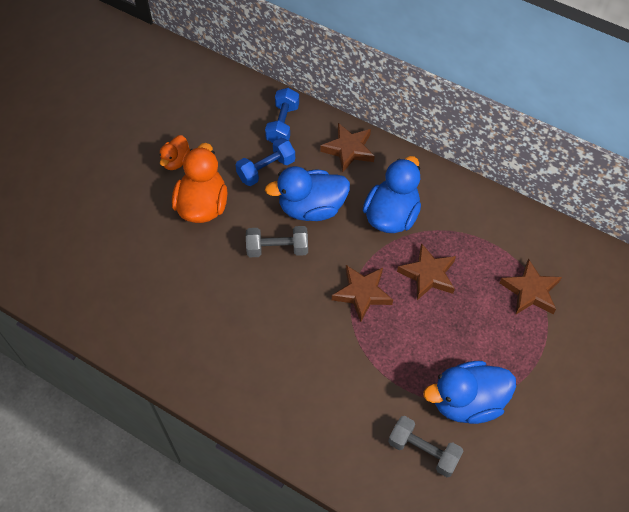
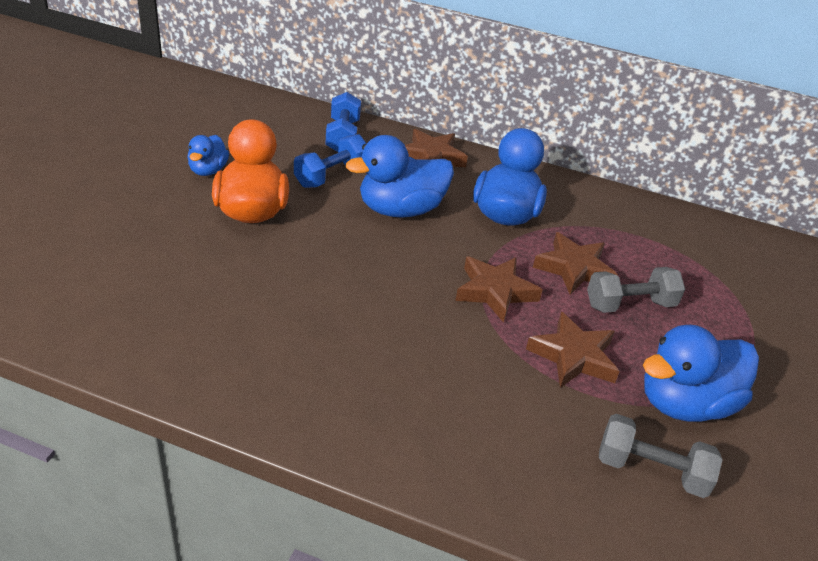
camera: 15 degrees left, 20 degrees down
(176, 161) = (208, 170): orange duck -> blue duck
(277, 249) = (365, 250): grey dumbbell -> grey dumbbell (629, 304)
(530, 291) = (707, 279): brown star -> brown star (573, 356)

